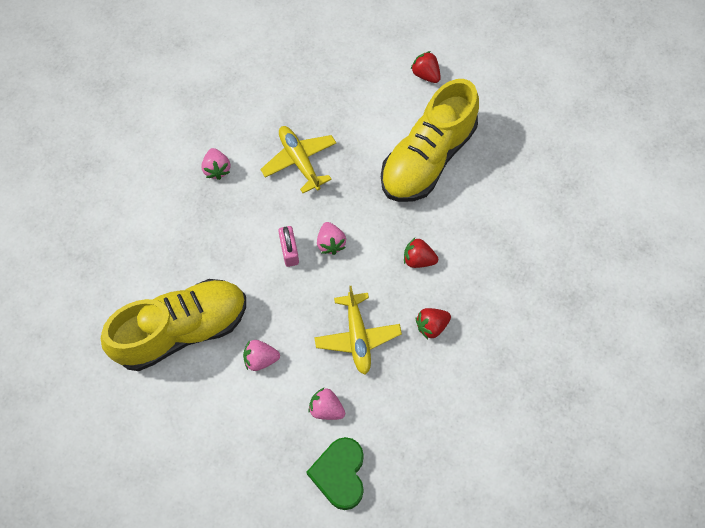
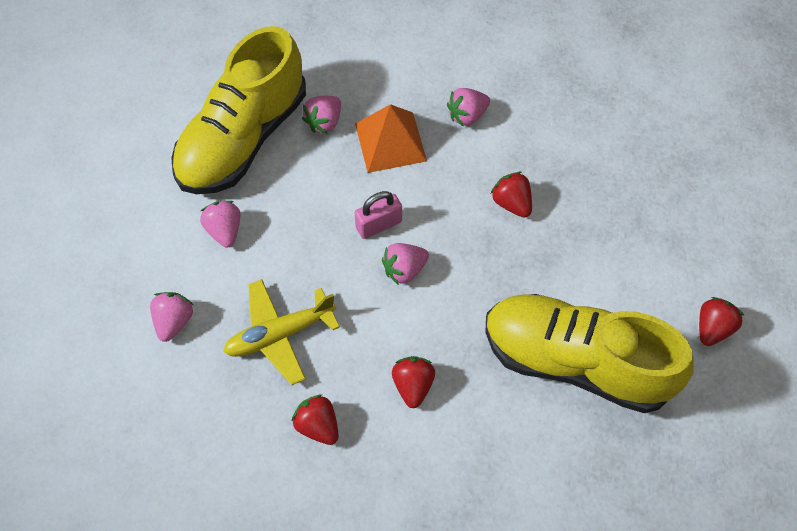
camera: 75 degrees right, 5 degrees down
(181, 330) = (243, 138): yellow shoe -> yellow shoe turned 75 degrees clockwise
(188, 268) = (324, 122): none -> pink strawberry
(221, 226) = (390, 142): none -> orange pyramid
(299, 161) = (512, 203): yellow plane -> red strawberry
(340, 474) = (90, 359): green heart -> none

